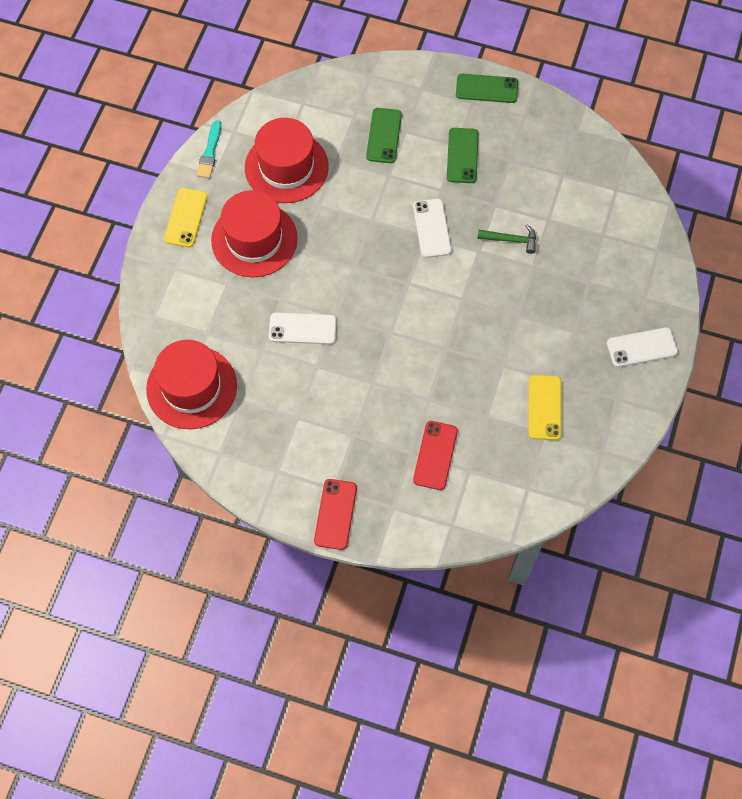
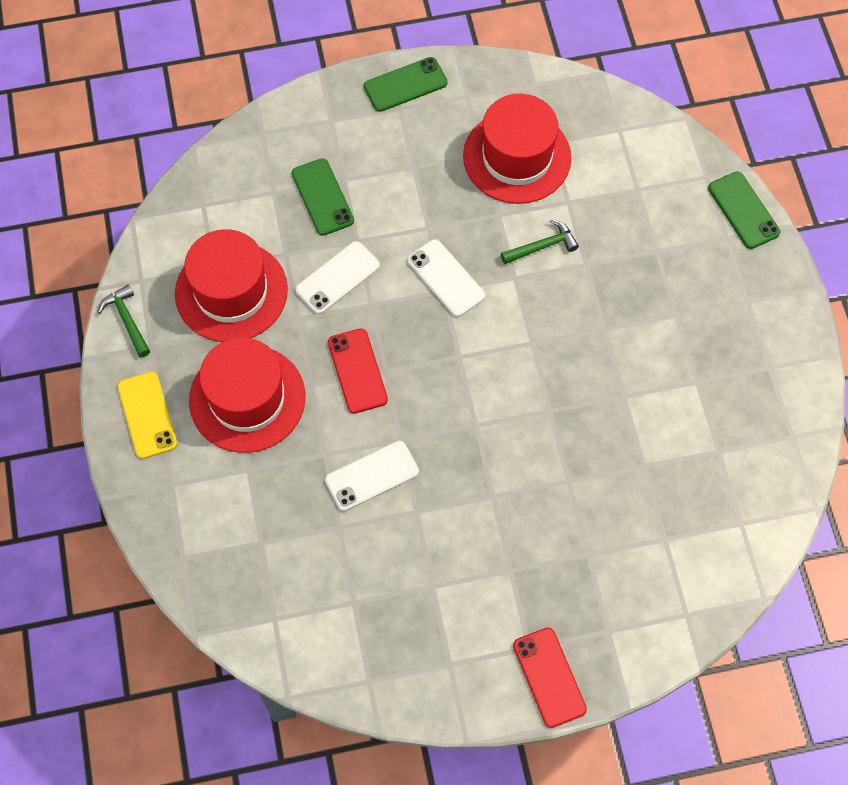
camera: 30 degrees left, 0 degrees up
(191, 387) = (284, 619): red hat -> red hat (517, 157)
(210, 152) = (127, 320): turquoise brush -> green hammer
(435, 455) = (617, 542): red phone -> red phone (357, 371)
(462, 156) = (427, 176): green phone -> green phone (743, 210)
(544, 407) = (700, 420): yellow phone -> none
(642, 347) = (759, 295): white phone -> white phone (337, 278)

